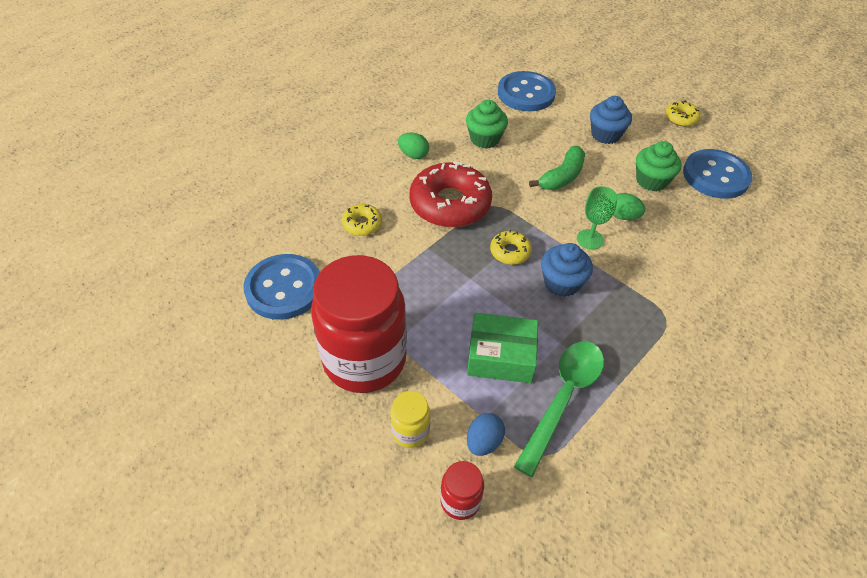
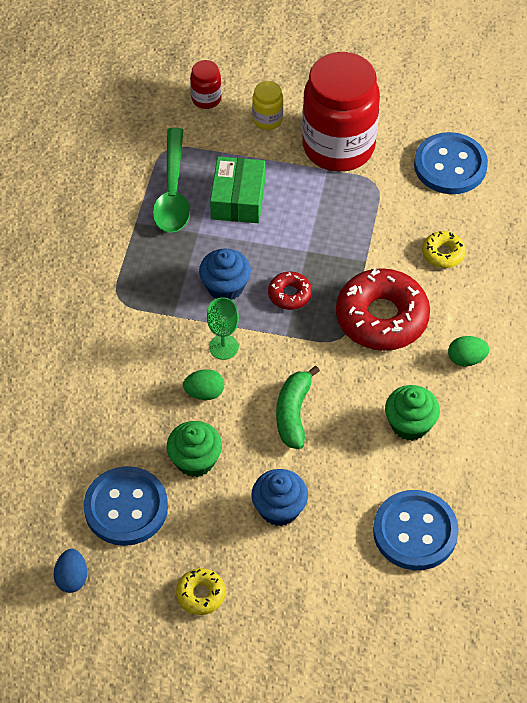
camera: 150 degrees right, 5 degrees up
(483, 442) = (213, 137): blue egg -> blue egg (72, 578)
(500, 356) = (238, 199): green box -> green box turned 60 degrees counterclockwise
(510, 252) = (290, 294): yellow donut -> red donut

